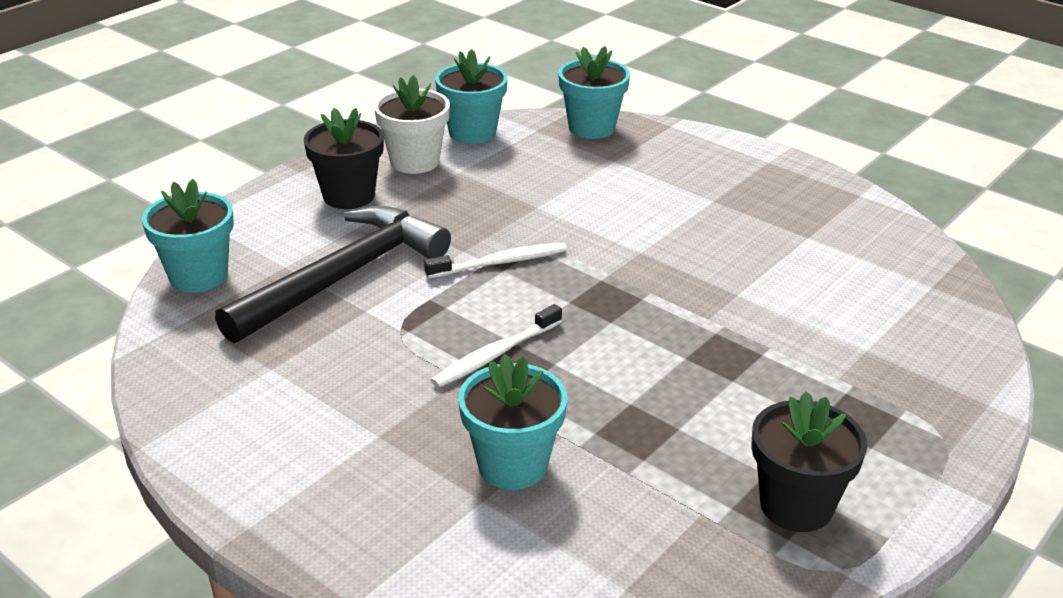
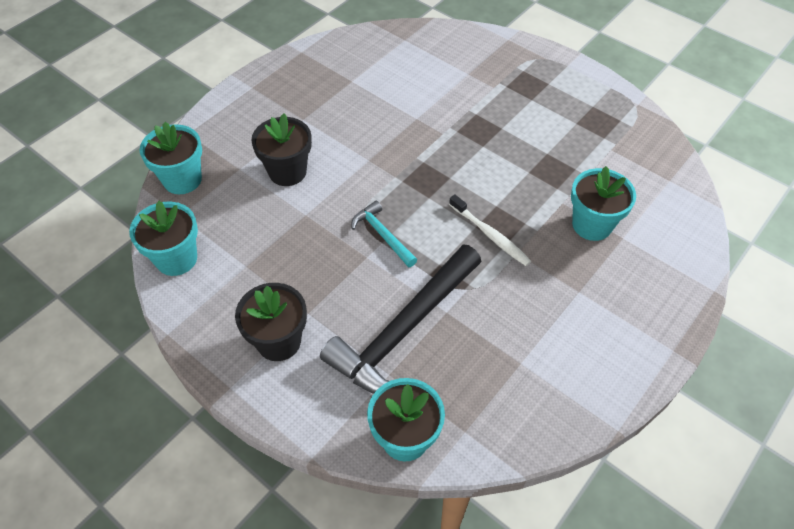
camera: 90 degrees left, 20 degrees up
(344, 277) = (403, 330): black hammer -> black hammer turned 90 degrees counterclockwise
(415, 161) = (223, 297): white flower pot -> none
(500, 263) = (382, 235): white toothbrush -> turquoise hammer
(796, 505) = (597, 115): black flower pot -> black flower pot (287, 172)

